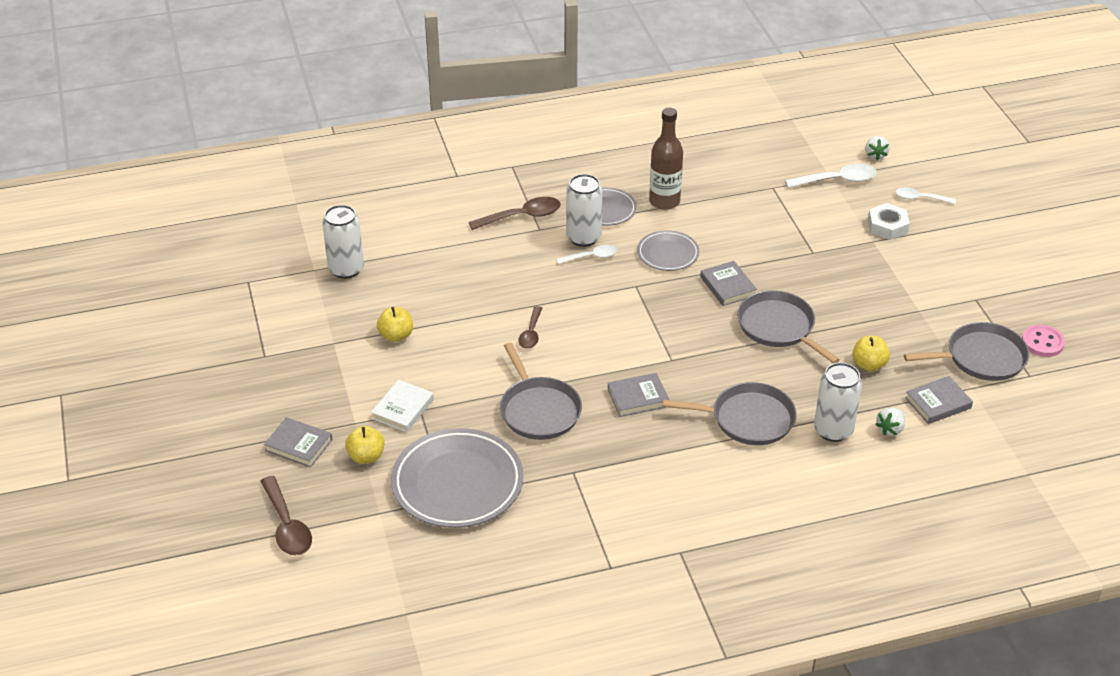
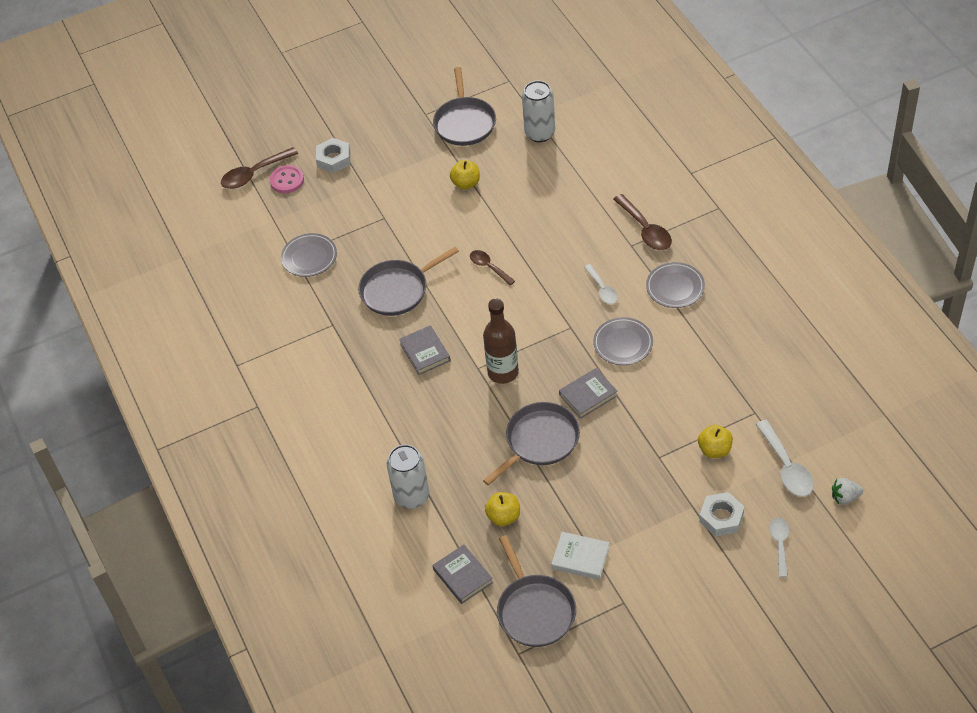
camera: 85 degrees right, 10 degrees up
(299, 445) = (334, 159): grey book -> white nut
(366, 456) = (328, 199): yellow apple -> yellow apple (714, 450)
(403, 409) = (383, 207): white book -> white book (580, 558)
(457, 483) = (309, 257): grey plate -> grey plate, size x0.55
(531, 333) = (489, 267): brown spoon -> brown spoon turned 45 degrees clockwise
(583, 237) = (628, 278): white can -> none
(664, 201) = (702, 329): brown bottle -> brown bottle (503, 372)
(748, 419) = (414, 432): grey pan -> grey pan (464, 123)
(890, 429) = (421, 539): white strawberry -> none
(1042, 342) = (571, 665): pink button -> pink button (287, 180)

